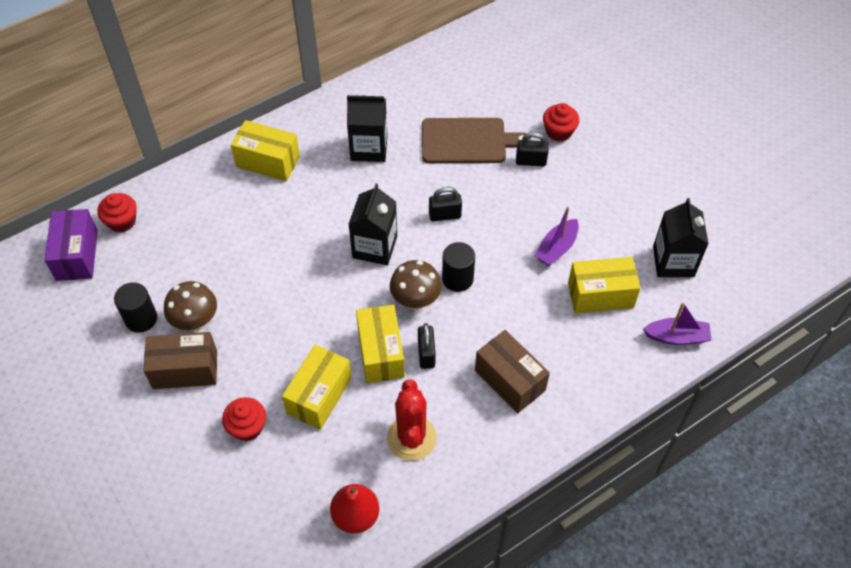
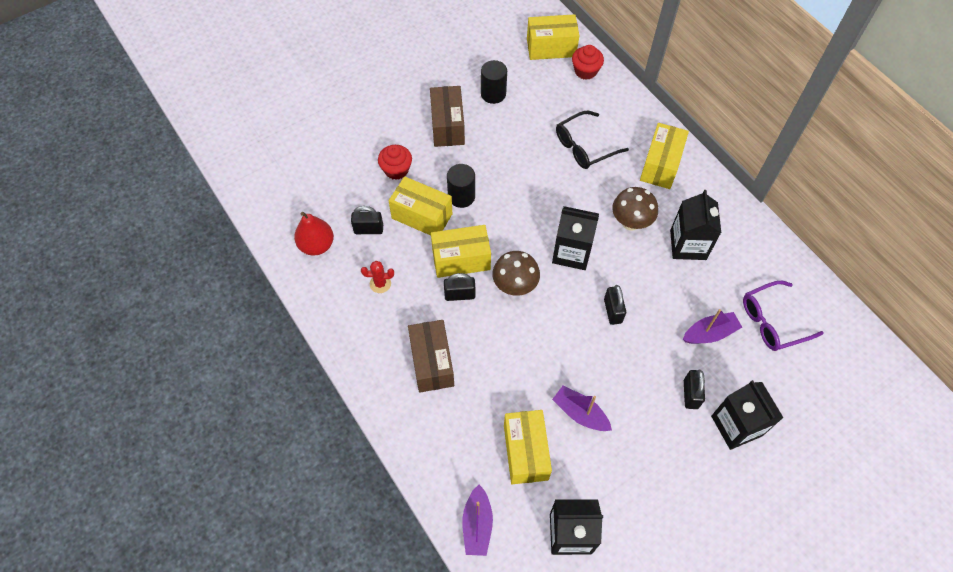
camera: 90 degrees right, 5 degrees up
(77, 255) = (551, 48): purple box -> yellow box
(196, 321) = (491, 128): brown mushroom -> brown mushroom (630, 222)
(234, 228) = (585, 146): none -> black glasses
(335, 455) = (368, 229): none -> black padlock
(411, 438) = (380, 283): red cactus -> red cactus, size x0.52
(454, 94) = (773, 321): none -> purple glasses
(457, 279) = (539, 321): black cylinder -> black cylinder (461, 196)
(467, 141) = (709, 333): brown cutting board -> purple boat
(510, 380) = (432, 362): brown box -> brown box turned 60 degrees counterclockwise
(558, 132) = (736, 426): red cupcake -> black carton

